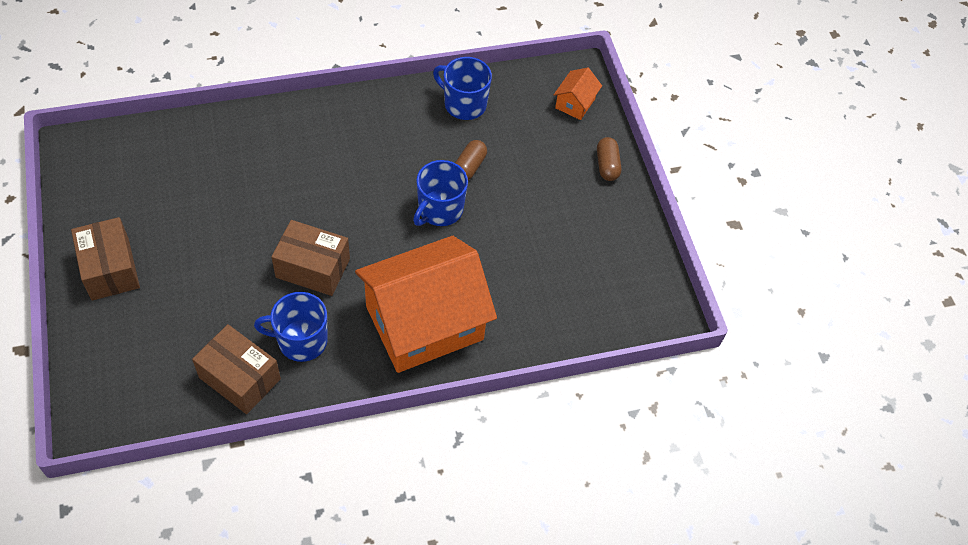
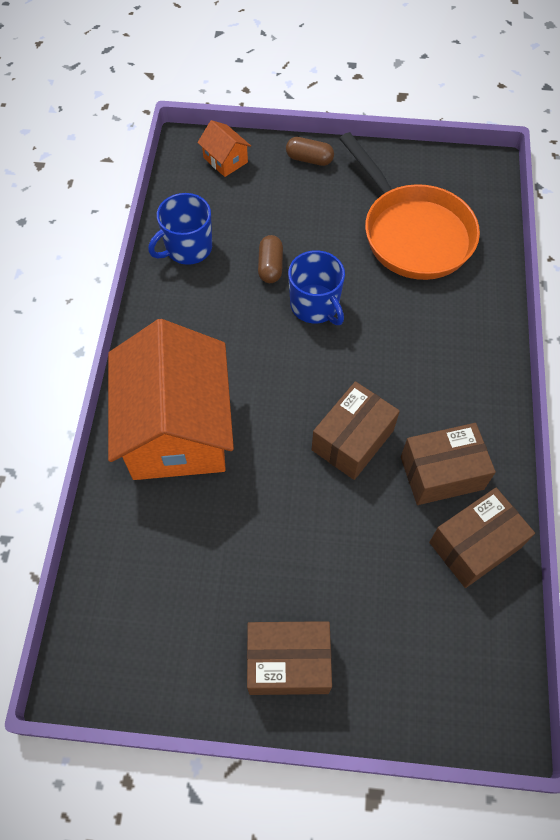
camera: 65 degrees left, 5 degrees up
(301, 340) = (441, 473): blue mug -> brown box
(424, 322) = (447, 355): orange house -> orange house (177, 429)
(469, 167) = (270, 266): brown capsule -> brown capsule turned 45 degrees clockwise
(554, 267) = (412, 233): none -> orange pan

